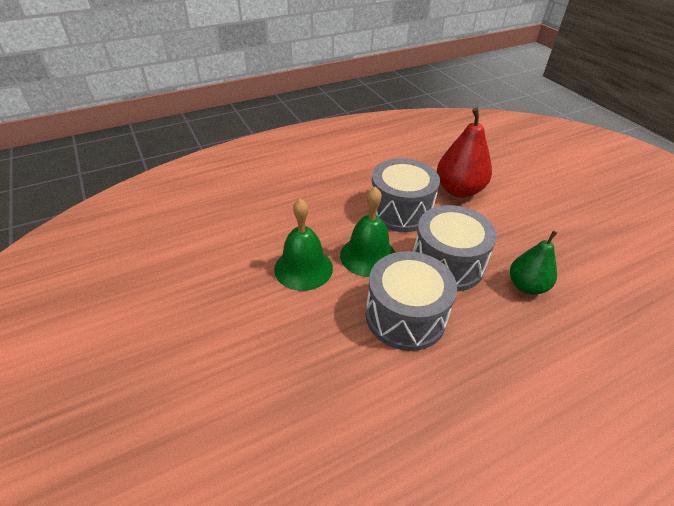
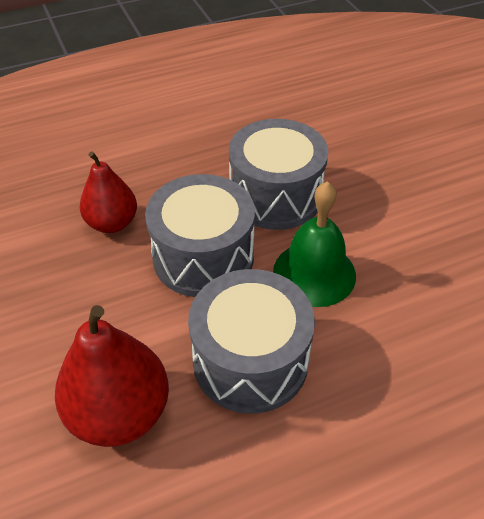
camera: 175 degrees left, 5 degrees up
(303, 268) = (405, 258): green bell -> none
(526, 286) = (112, 223): green pear -> red pear

